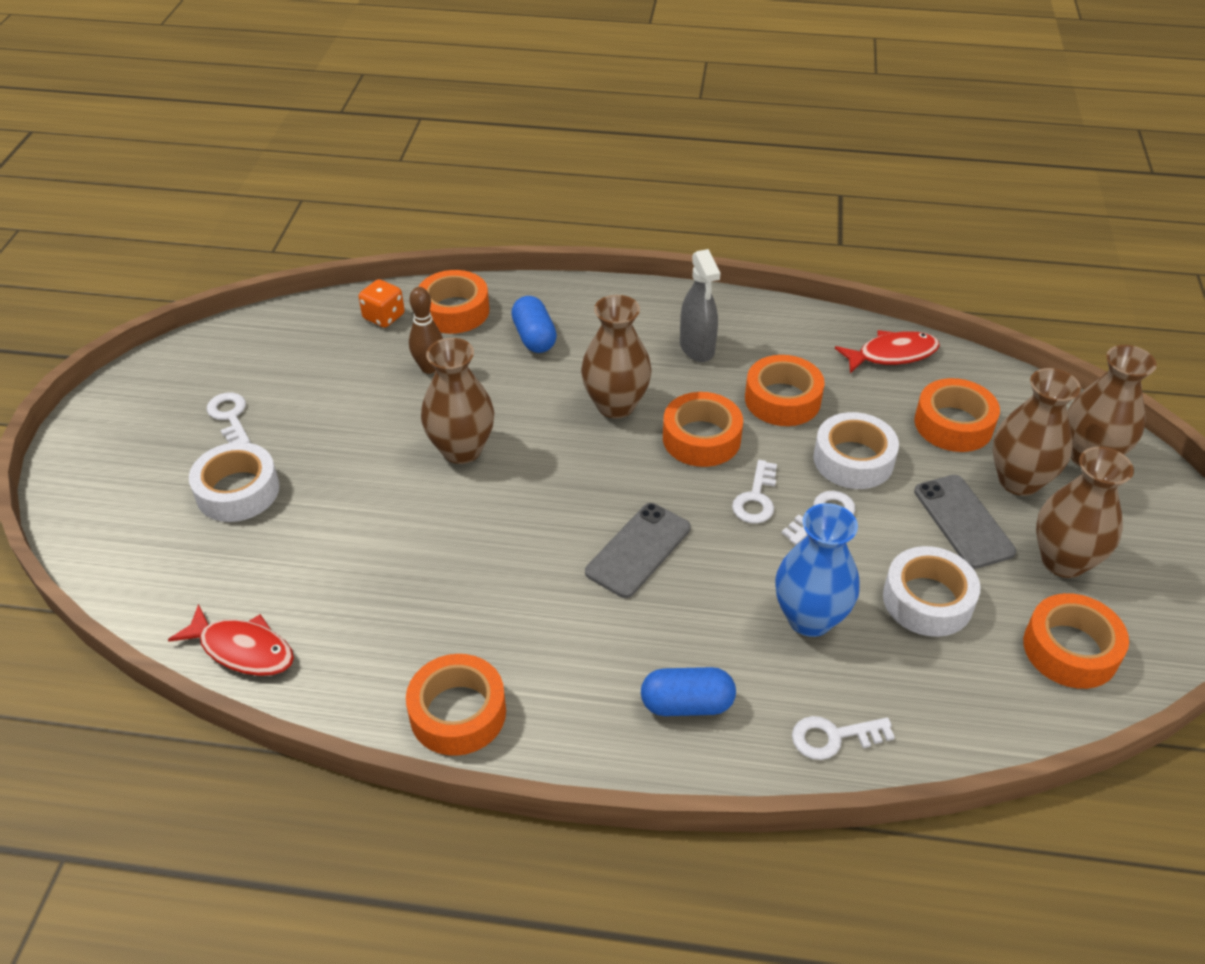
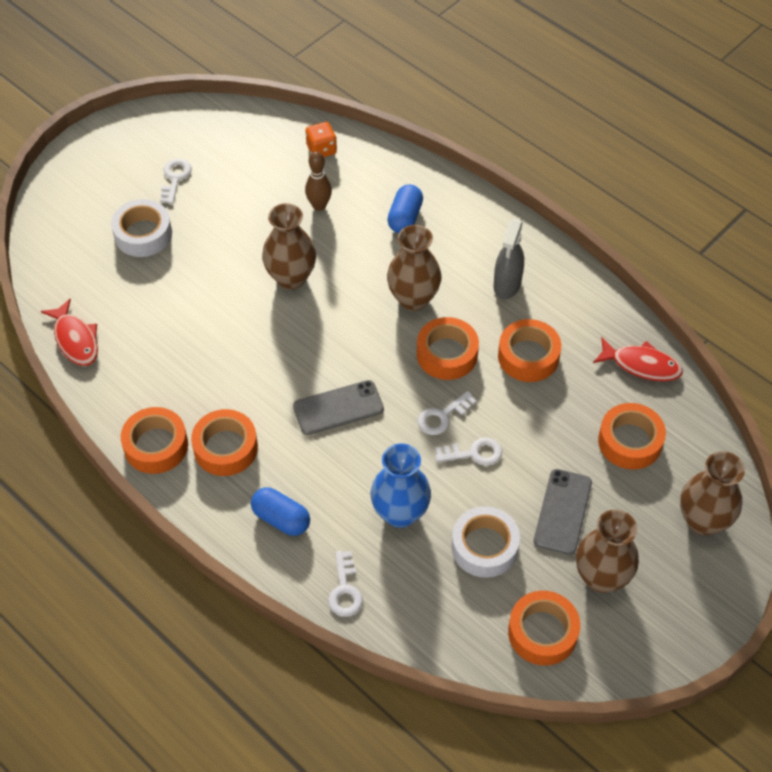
camera: 35 degrees right, 10 degrees up
(454, 311) = (370, 168): orange tape -> orange tape (225, 448)
(833, 737) = (345, 590): white key -> white key turned 120 degrees counterclockwise
(853, 460) = (533, 427): white tape -> none
(1019, 481) = (632, 507): brown vase -> none

